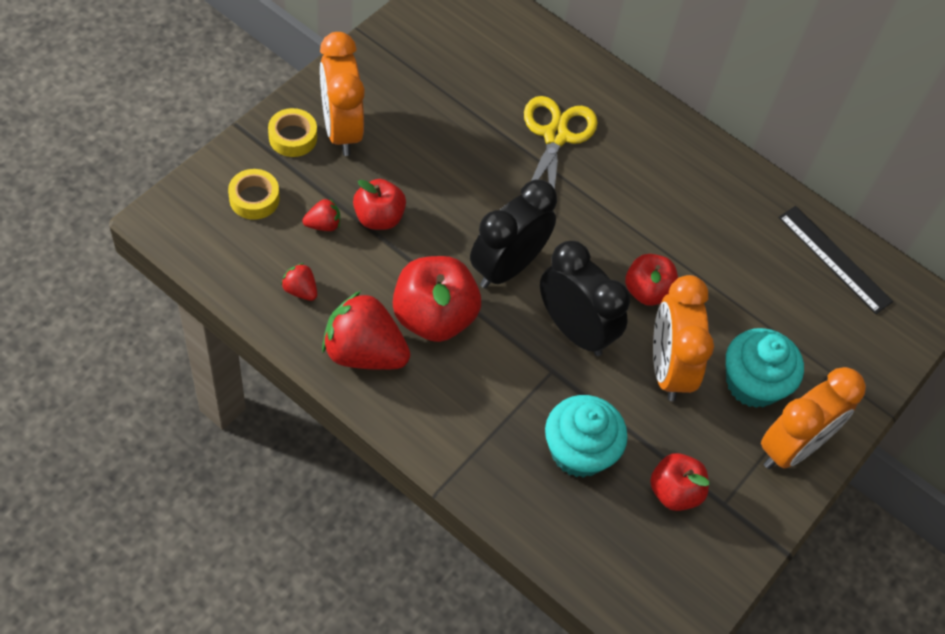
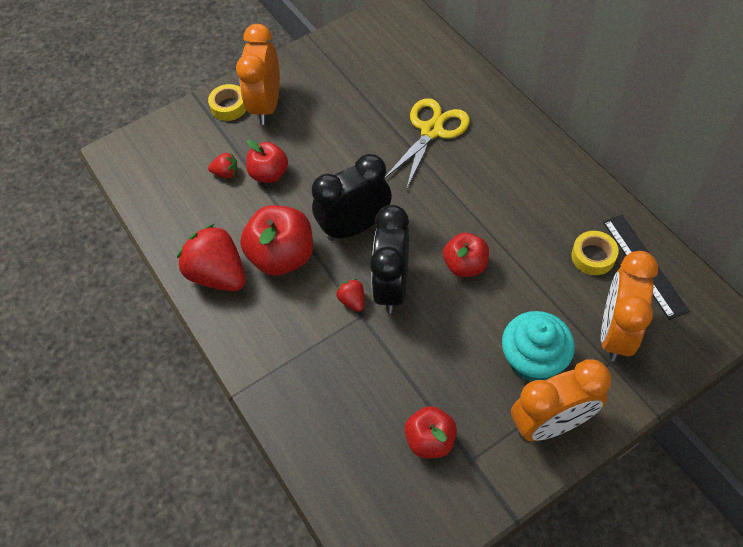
camera: 30 degrees right, 0 degrees up
(254, 199) = (184, 147): yellow tape -> yellow tape (593, 256)
(300, 290) = (190, 219): red strawberry -> red strawberry (352, 300)
(574, 330) = (392, 286): black clock -> black clock turned 150 degrees counterclockwise
(579, 451) = (360, 387): turquoise cupcake -> none
(668, 368) = (461, 332): orange clock -> orange clock (615, 332)

